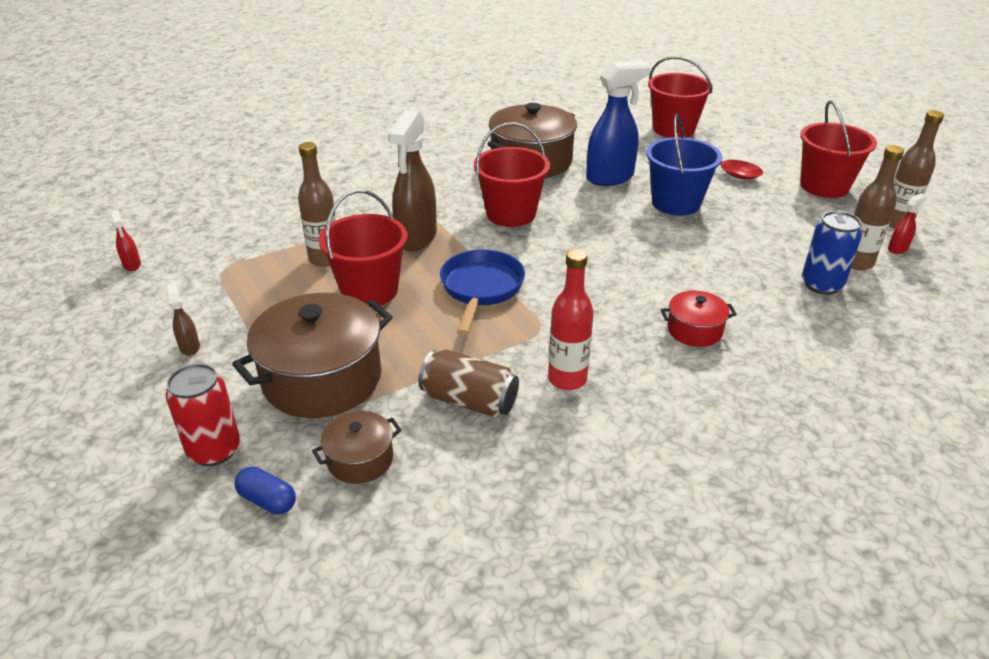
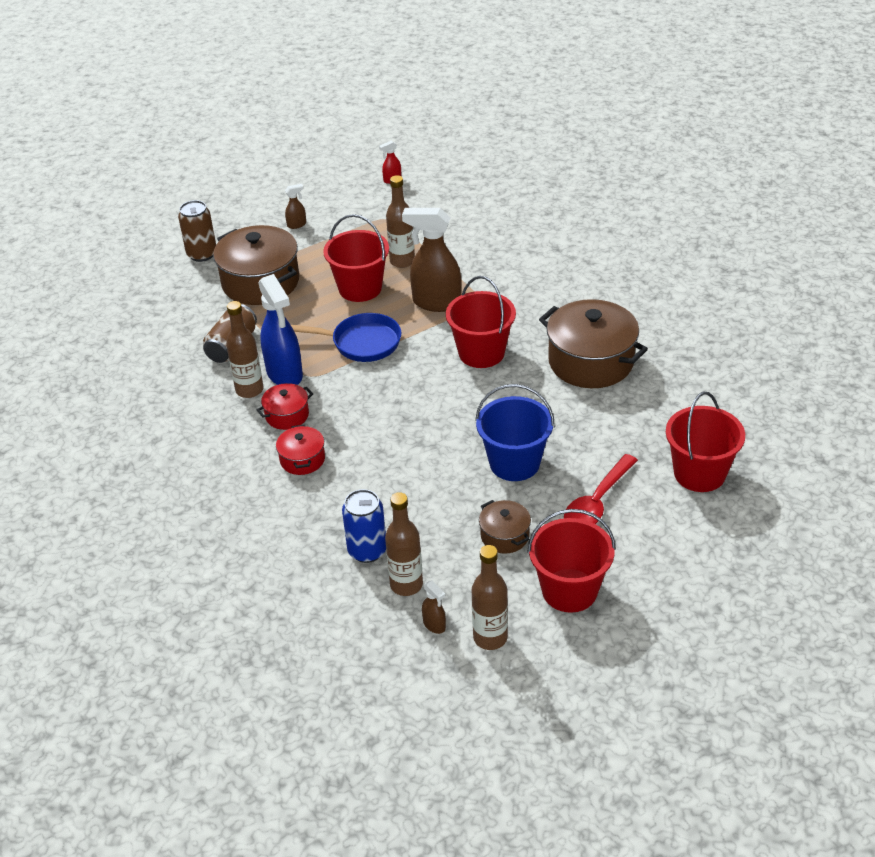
camera: 90 degrees right, 5 degrees up
(214, 450) = (202, 254): red can -> brown can
(268, 500) = (160, 280): blue capsule -> none
(360, 459) = (186, 307): brown pot -> brown pot (504, 536)
(567, 379) = (249, 390): red bottle -> brown bottle
(610, 178) = (563, 417): blue spray bottle -> blue spray bottle (285, 374)
(617, 344) = (287, 415): none -> red pot
(898, 248) = (434, 625): red spray bottle -> brown spray bottle

